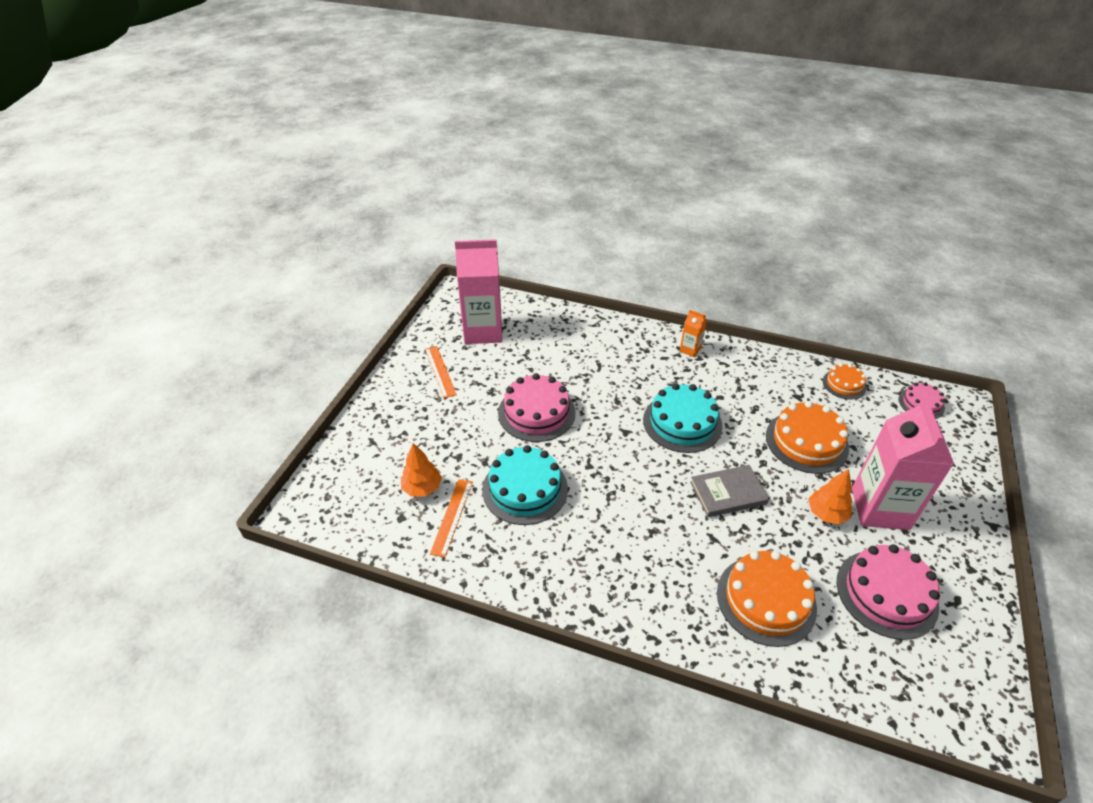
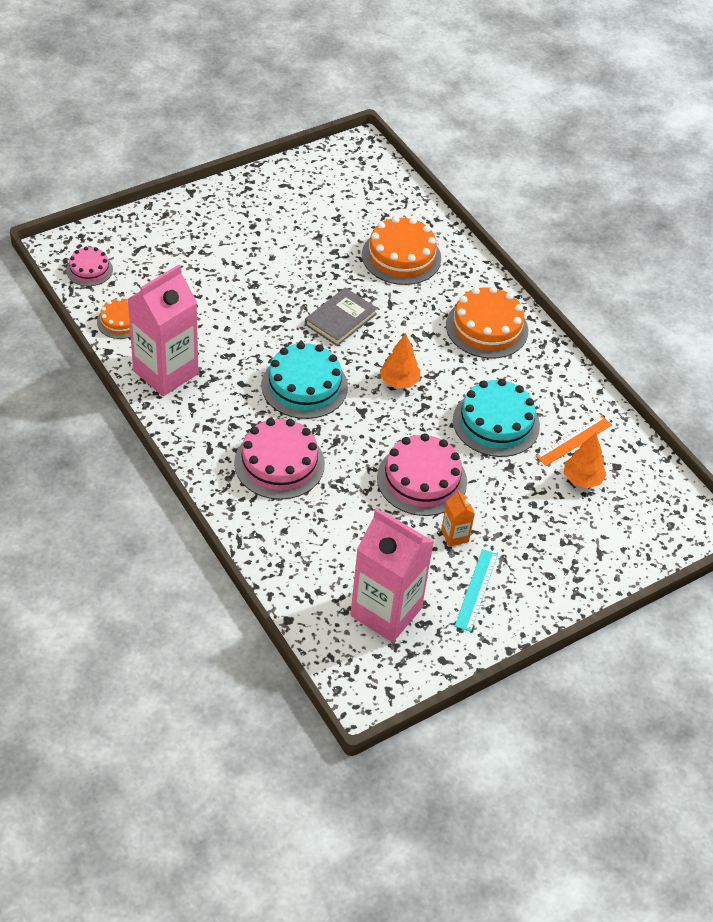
camera: 145 degrees left, 5 degrees up
(440, 371) = (476, 589): orange ruler -> turquoise ruler
(690, 349) = (202, 441): orange carton -> orange carton (455, 536)
(728, 493) = (340, 319): grey book -> grey book turned 75 degrees counterclockwise
(806, 442) = (227, 308): orange cake -> orange cake (487, 328)
(826, 514) = (290, 265): orange tree -> orange tree (399, 381)
(880, 508) = (248, 244): pink carton -> pink carton (165, 372)
(886, 593) = (320, 213): pink cake -> pink cake (279, 463)

